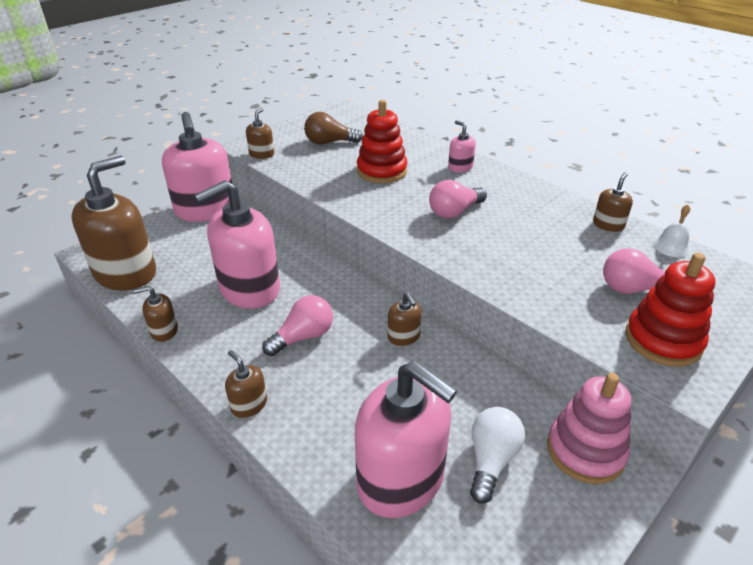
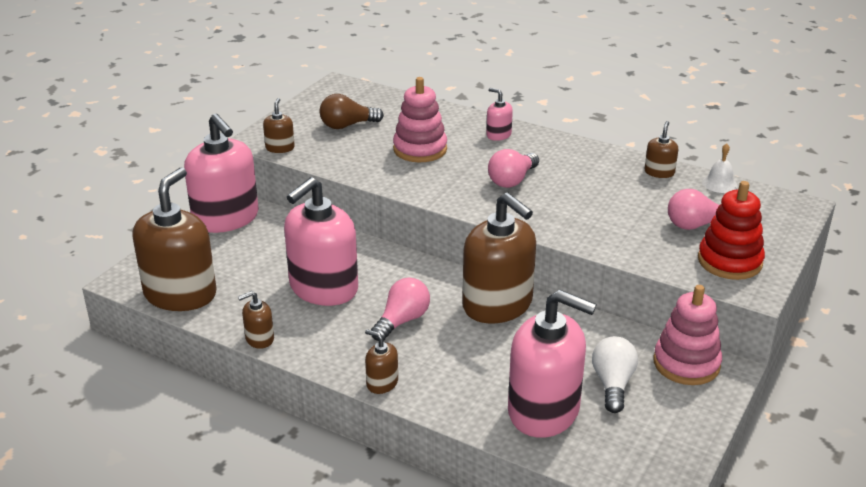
camera: 15 degrees left, 5 degrees down
(382, 171) = (420, 149): red stacking toy -> pink stacking toy
(404, 336) = (497, 305): brown soap dispenser -> brown soap dispenser, size x2.30

